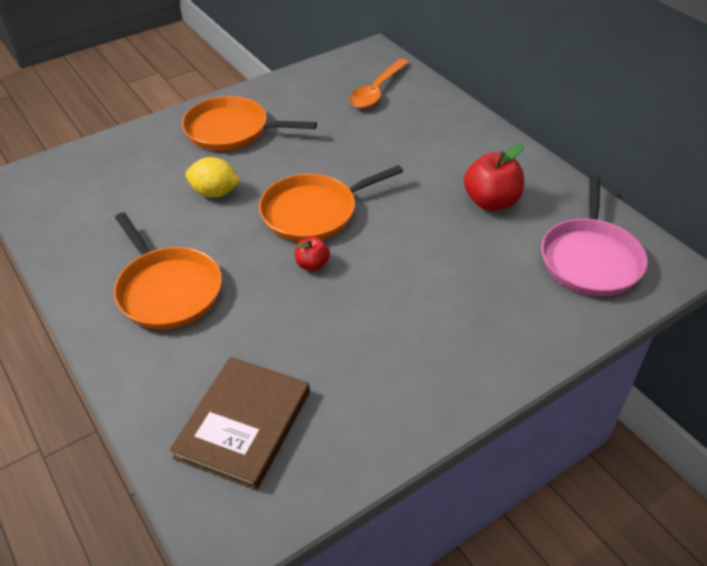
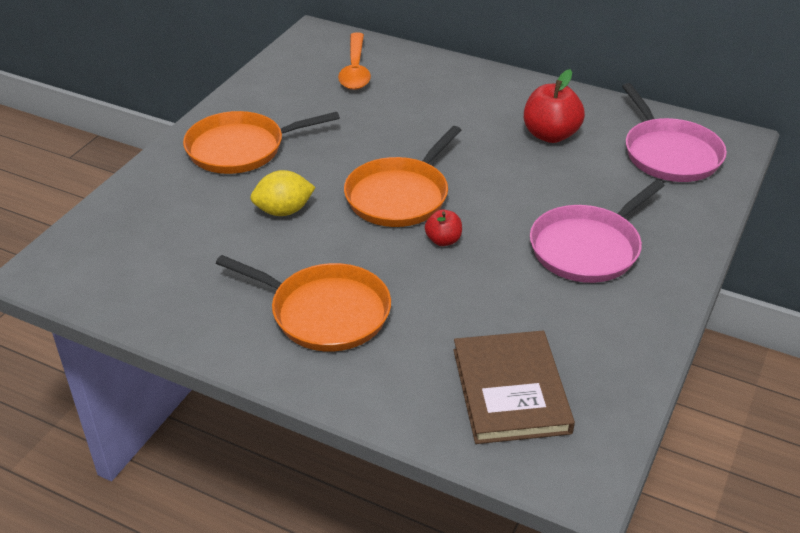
camera: 30 degrees left, 5 degrees down
(429, 321) = (588, 248): none -> pink pan

